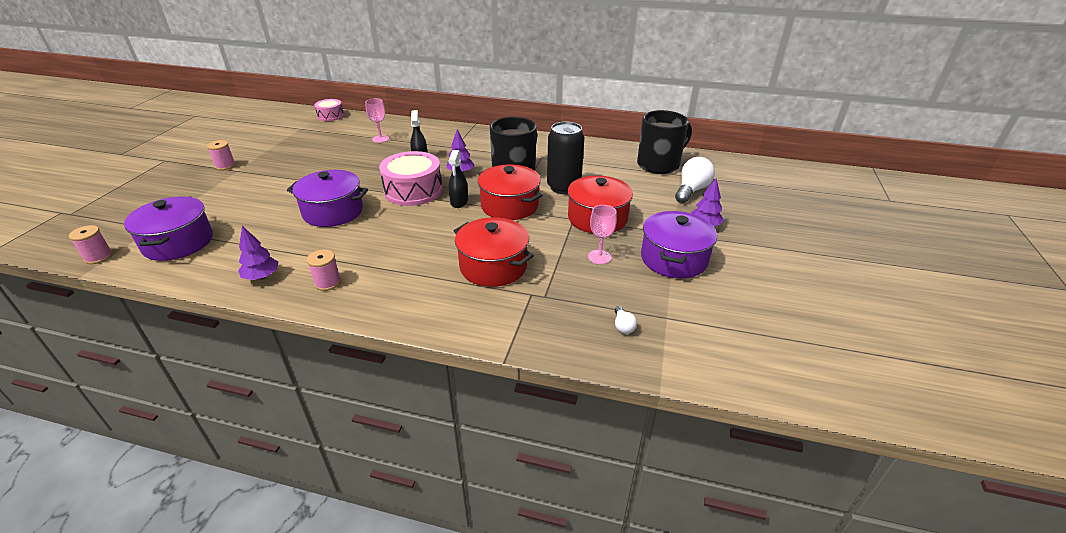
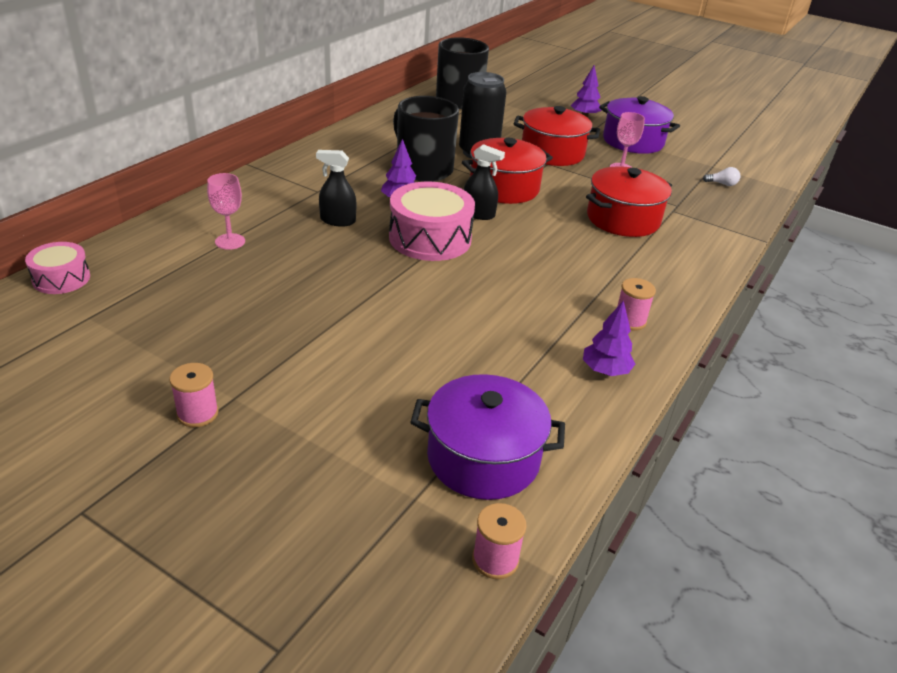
camera: 75 degrees left, 0 degrees up
(333, 212) = (456, 304): purple pot -> none
(691, 190) = (520, 103): white light bulb -> none

